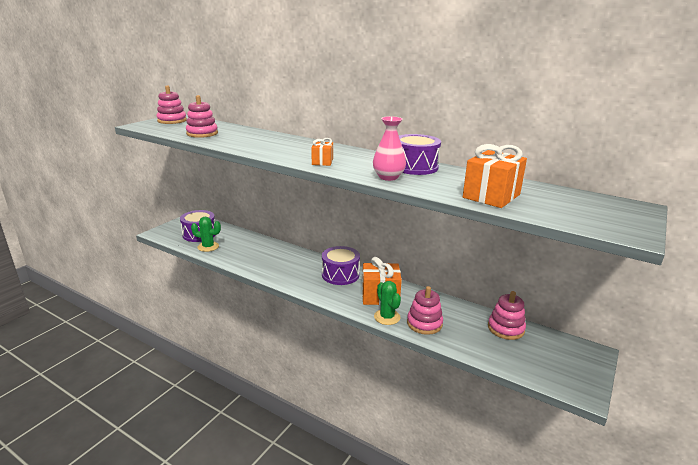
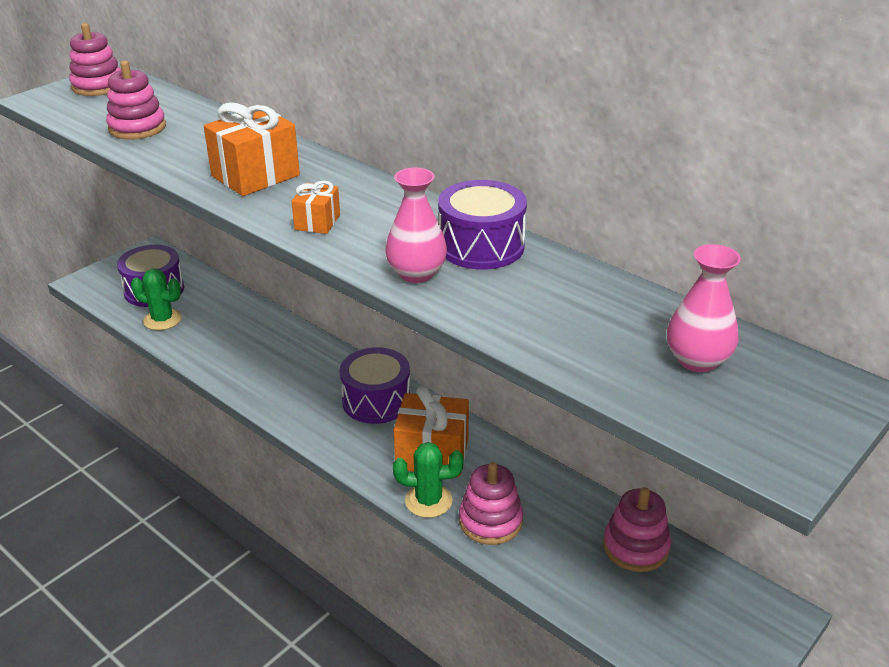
camera: 10 degrees right, 10 degrees up
(387, 317) = (428, 501): green cactus -> green cactus turned 75 degrees counterclockwise
(491, 196) = (580, 339): orange gift -> orange gift (255, 176)
(556, 200) = (697, 360): none -> pink vase

